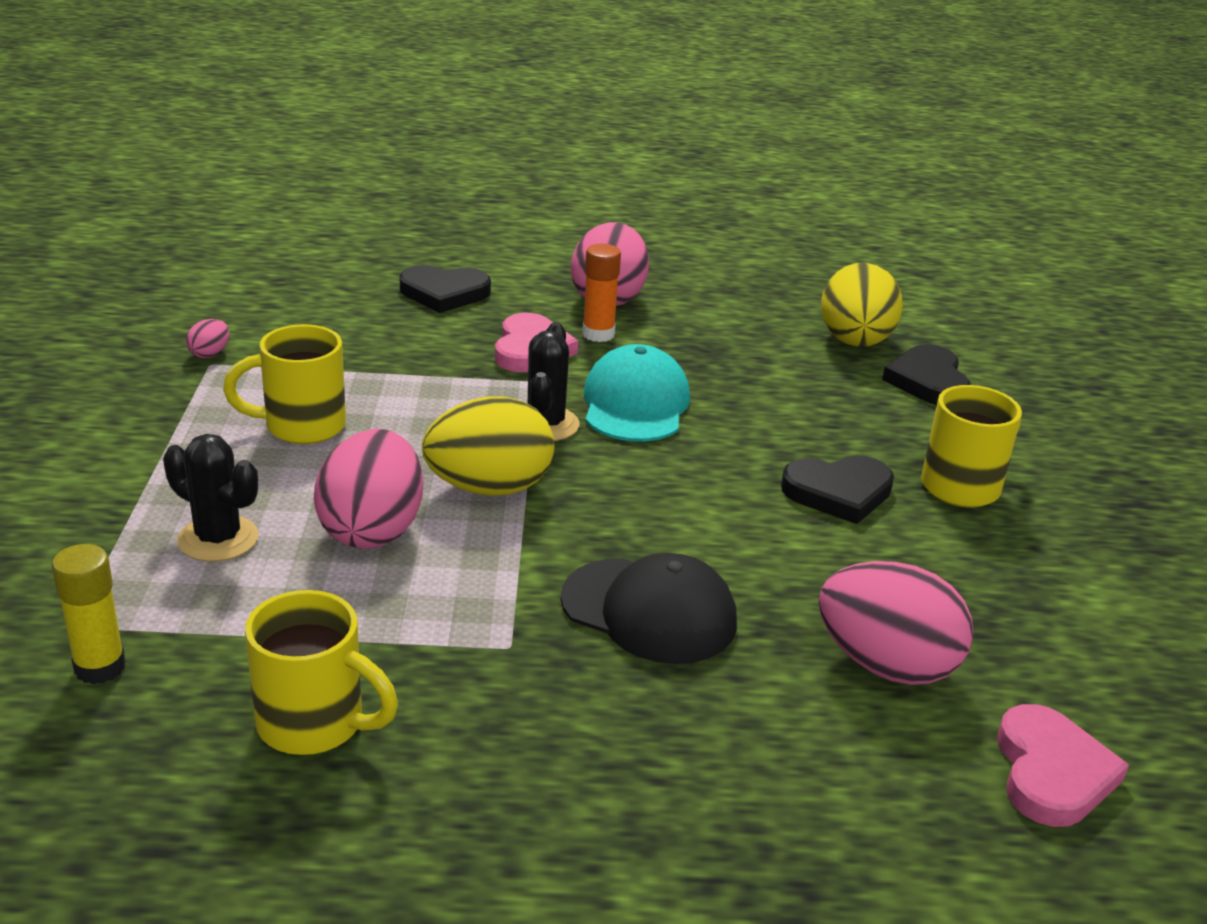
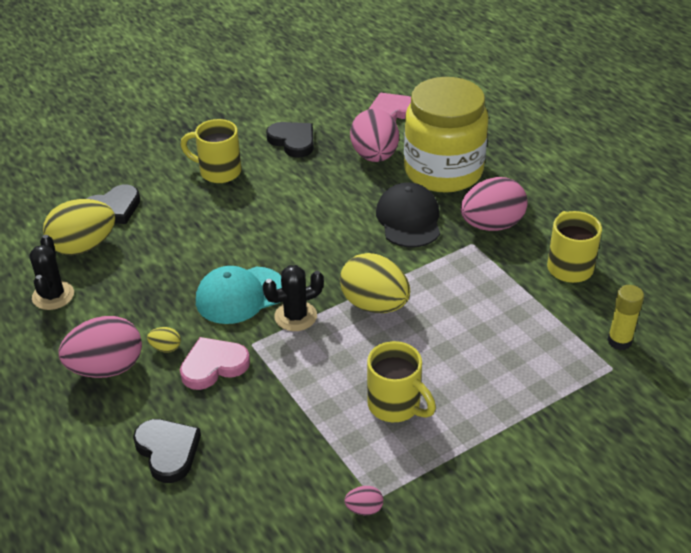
camera: 120 degrees left, 10 degrees up
(218, 539) = (513, 367): black cactus -> black cactus (53, 296)
(372, 530) = (449, 322): pink egg -> pink egg (491, 225)
(598, 334) = (165, 348): orange glue stick -> yellow egg
(758, 729) = (443, 171): none -> yellow jar
(838, 492) = (261, 202): black heart -> black heart (293, 141)

